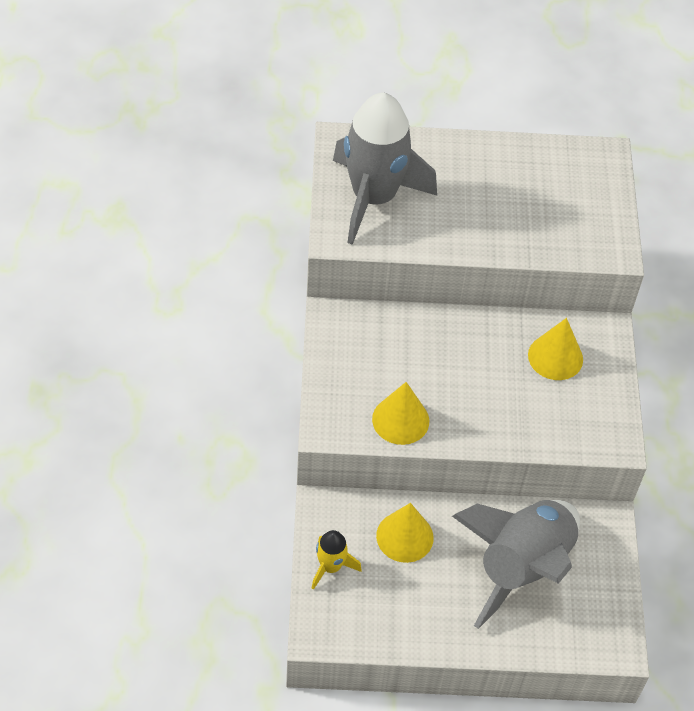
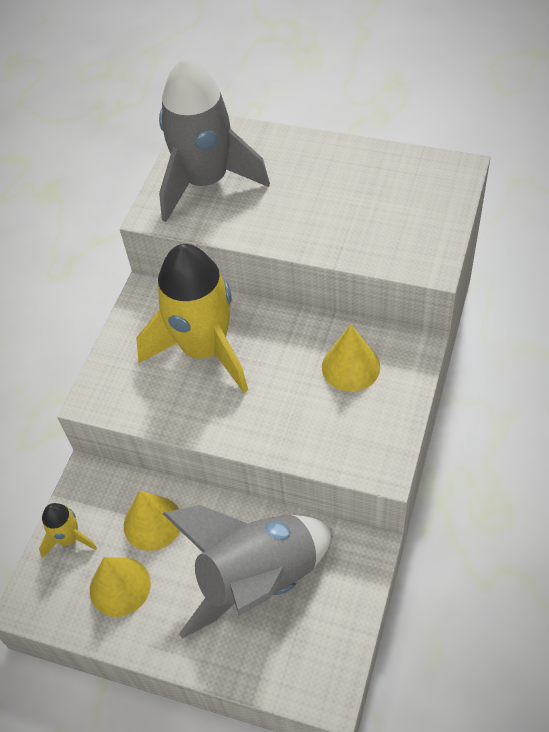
camera: 25 degrees right, 0 degrees up
(400, 420) = (168, 403): yellow cone -> yellow cone (120, 586)
(413, 363) = (204, 349): none -> yellow rocket

